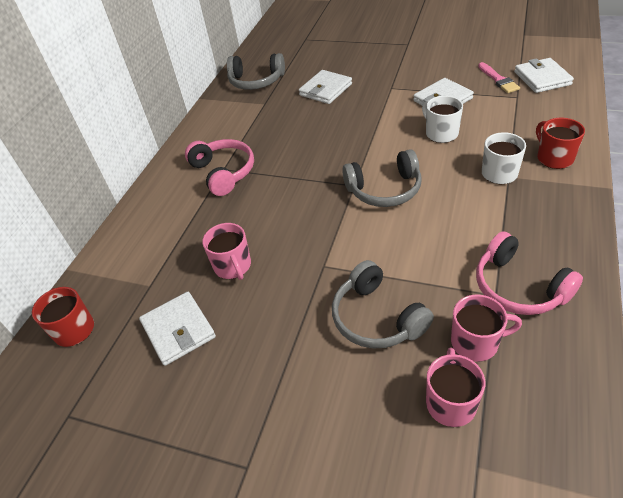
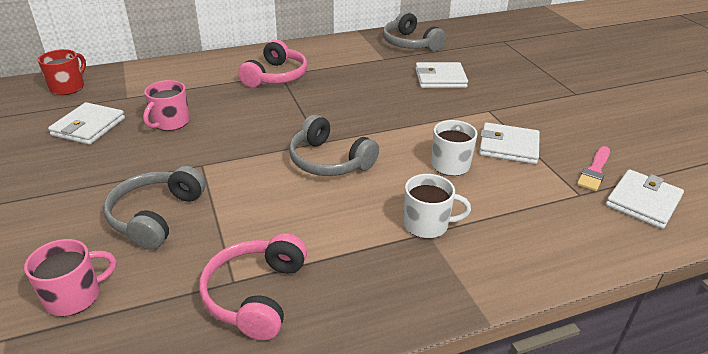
camera: 45 degrees right, 10 degrees down
(476, 342) = (159, 288): pink mug -> none
(554, 158) = (497, 257): red mug -> none

